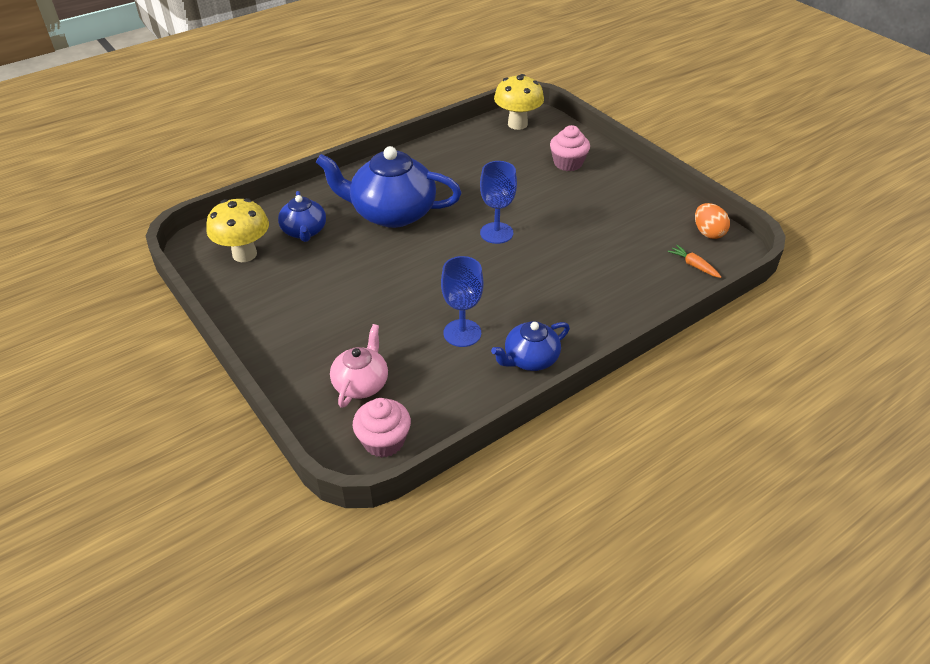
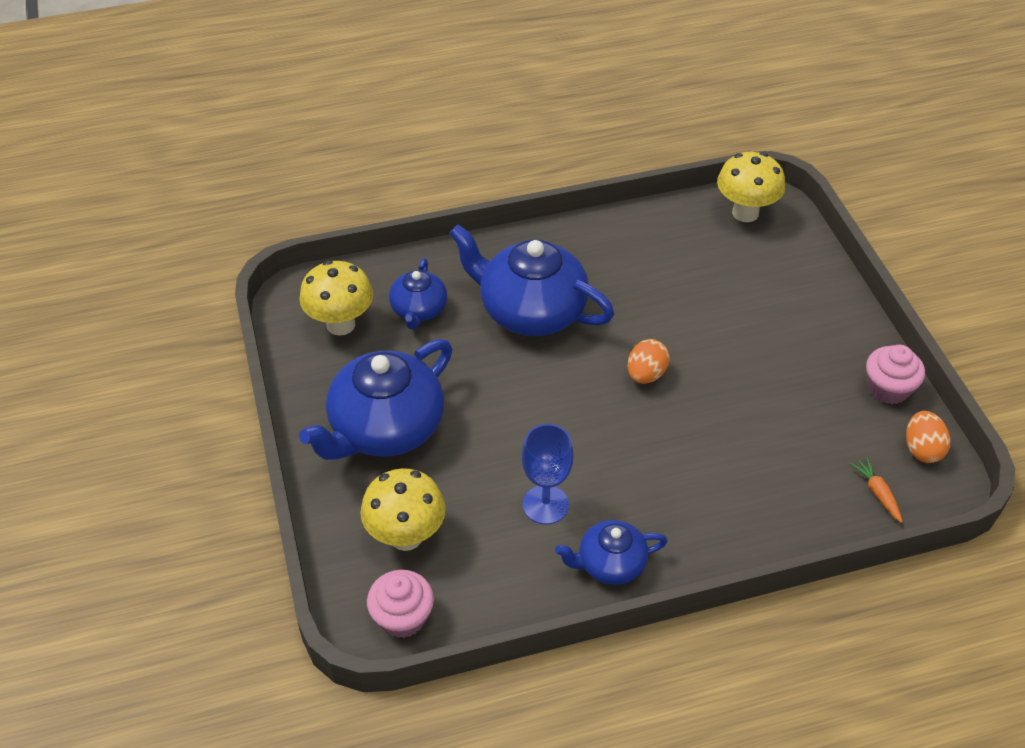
camera: 20 degrees right, 5 degrees up
(311, 314) = (385, 428): none -> blue teapot
(361, 383) = (406, 536): pink teapot -> yellow mushroom
(496, 233) = (646, 374): blue goblet -> orange egg
(568, 163) = (784, 292): pink cupcake -> pink cupcake (888, 388)

